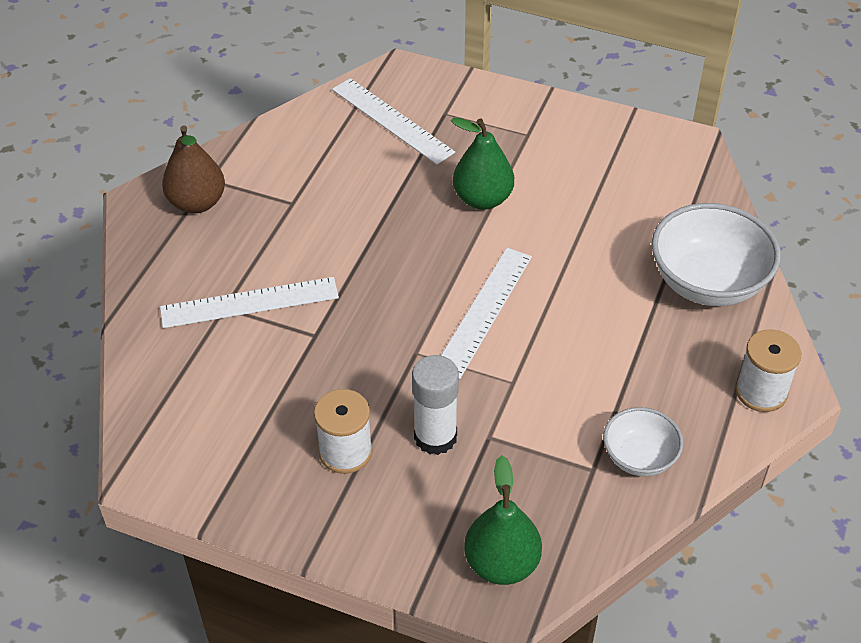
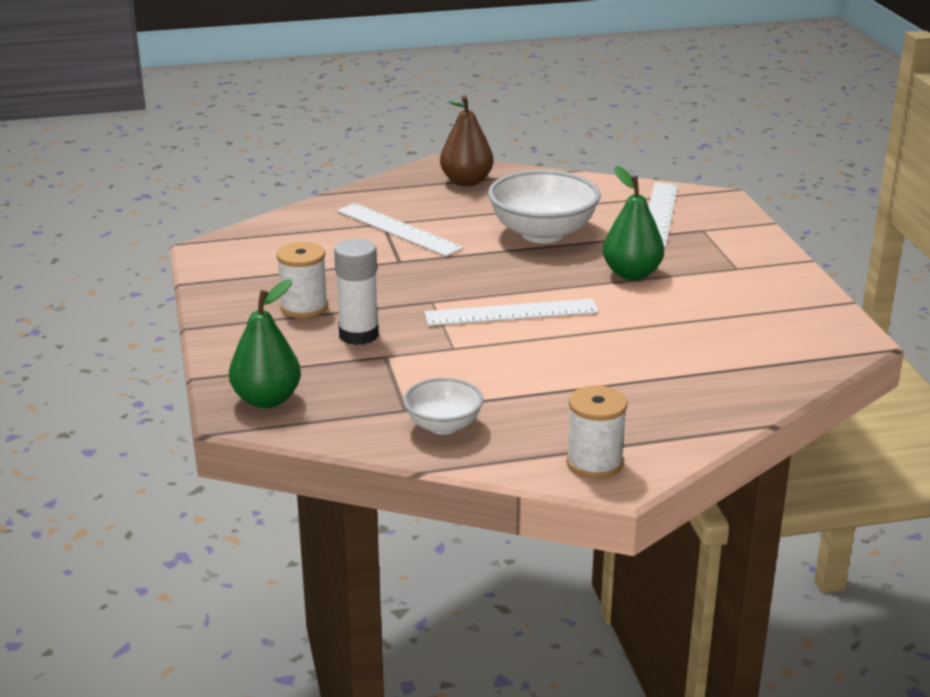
camera: 55 degrees right, 20 degrees down
(707, 282) = (690, 398): white bowl -> white bowl (542, 233)

